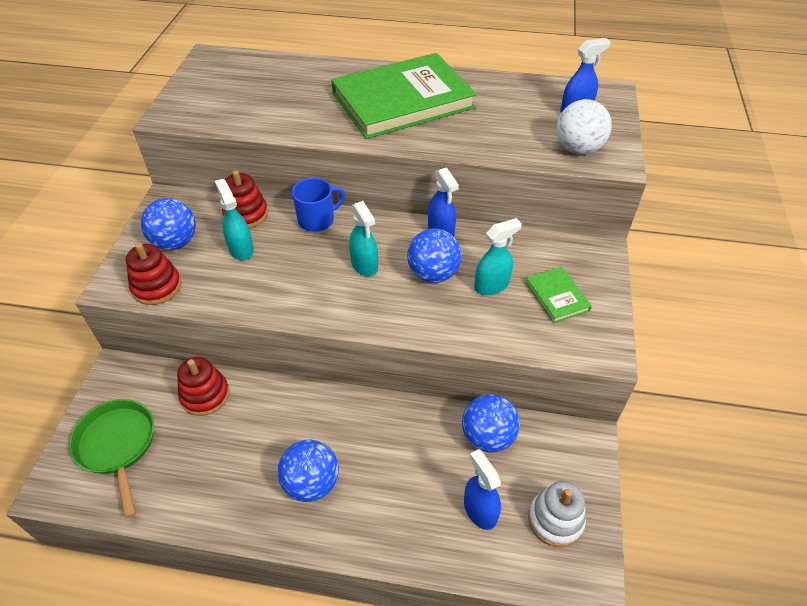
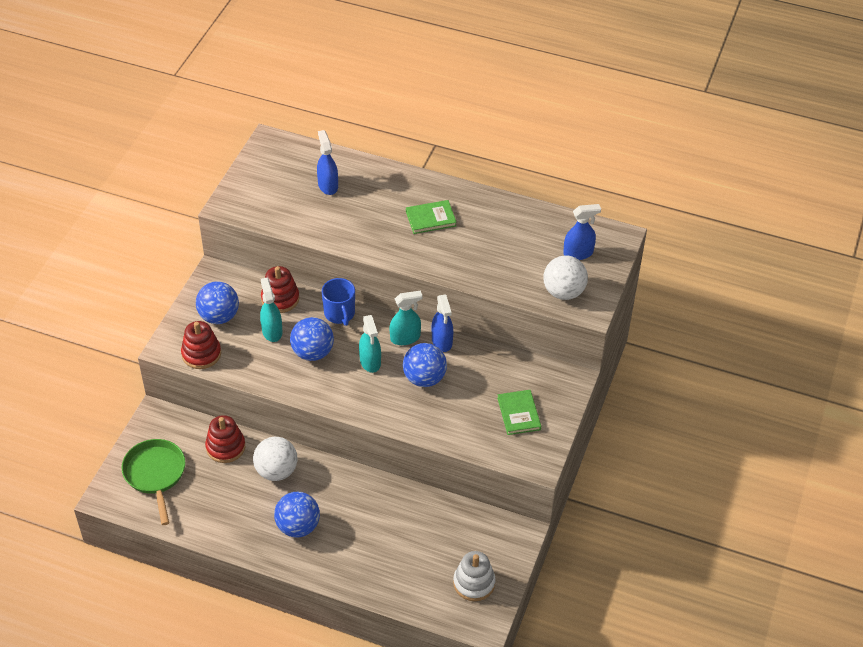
camera: 10 degrees right, 0 degrees up
(272, 414) = (276, 471): none -> white ball
(317, 220) = (339, 314): blue mug -> blue mug turned 90 degrees clockwise
(402, 100) = (430, 218): green book -> green book, size x0.42
(479, 510) = (419, 567): blue spray bottle -> blue spray bottle (328, 185)
(487, 436) = (442, 517): blue ball -> blue ball (312, 352)
(492, 285) = (469, 396): turquoise spray bottle -> turquoise spray bottle (405, 338)

